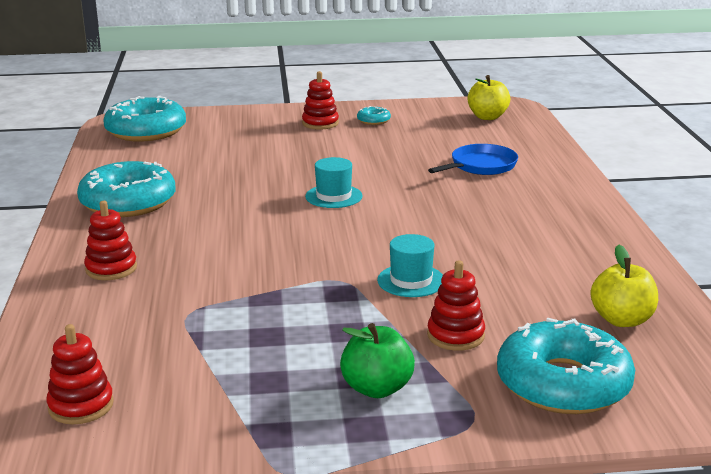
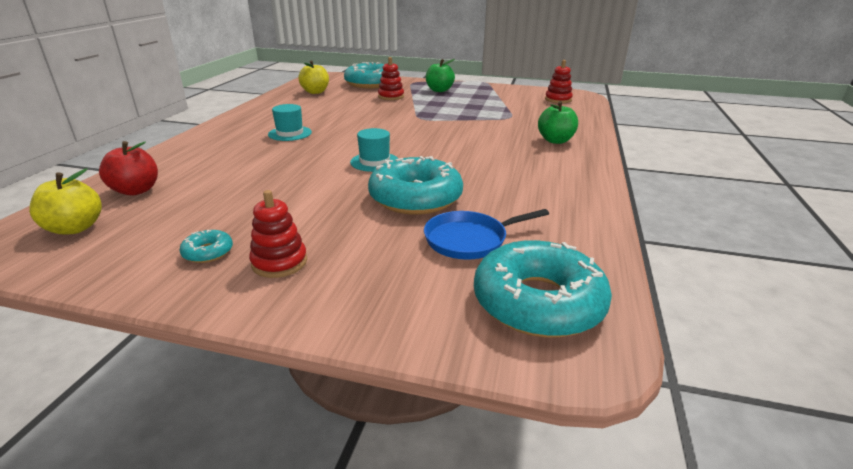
camera: 160 degrees left, 5 degrees up
(111, 269) = (555, 140): red stacking toy -> green apple
(128, 202) = (550, 185): turquoise donut -> turquoise donut (415, 198)
(411, 281) = (385, 113): turquoise hat -> turquoise hat (290, 133)
(480, 166) = (221, 167): blue pan -> blue pan (469, 240)
(507, 139) = (136, 190): none -> red apple

